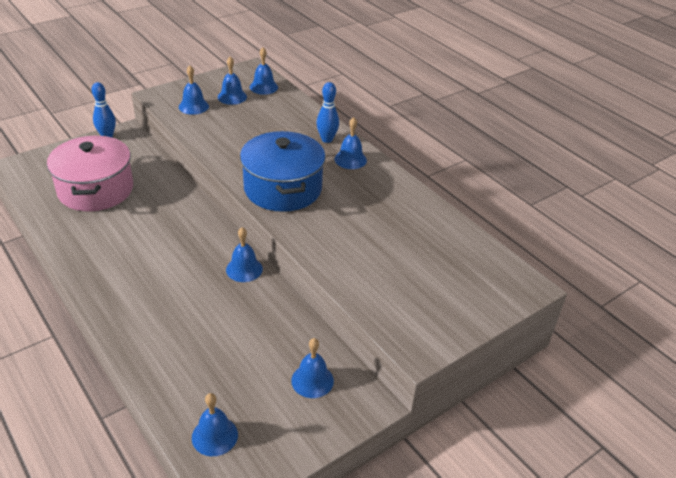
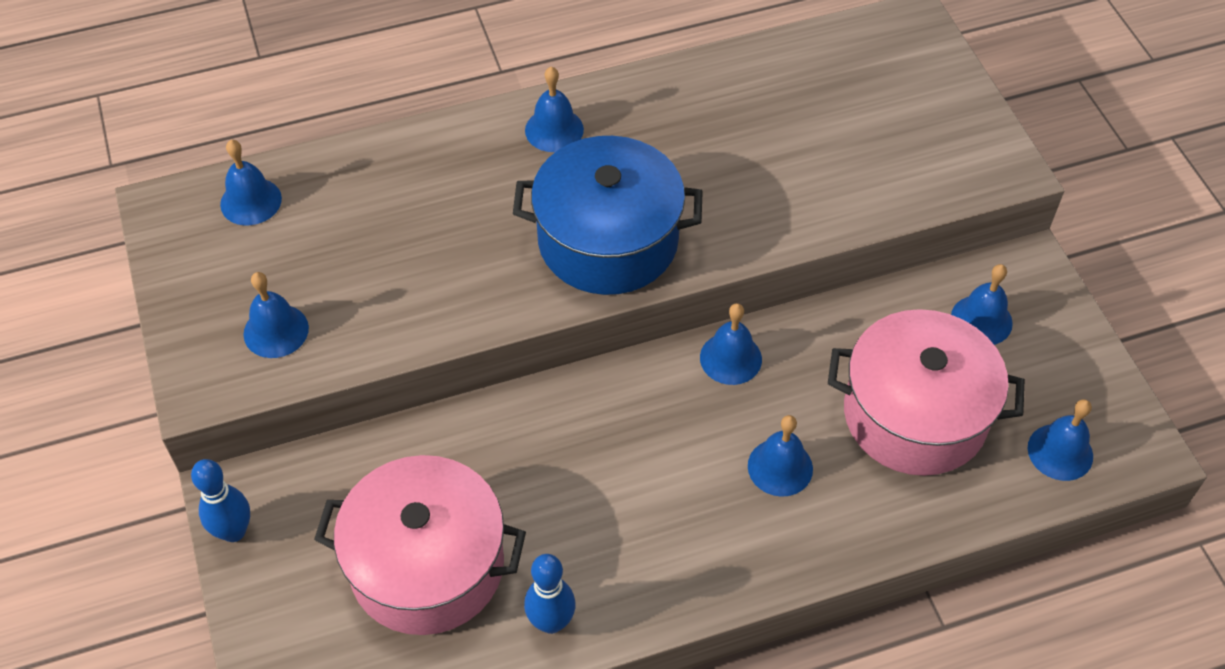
camera: 70 degrees left, 15 degrees up
(226, 355) = (915, 415): none -> pink pot
(232, 97) = (266, 260): blue bell -> blue bell (780, 467)
(327, 139) = (480, 146): blue bowling pin -> blue bowling pin (551, 622)

